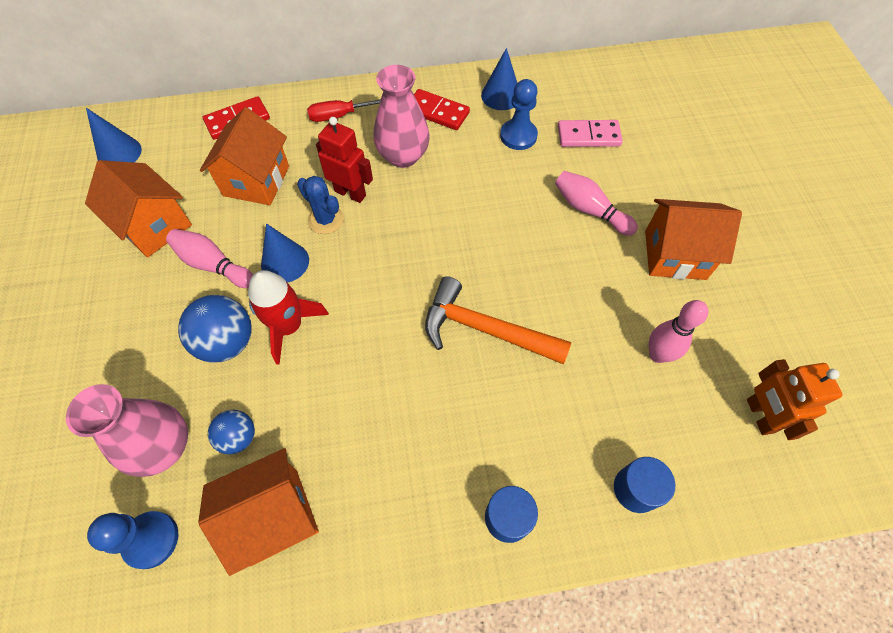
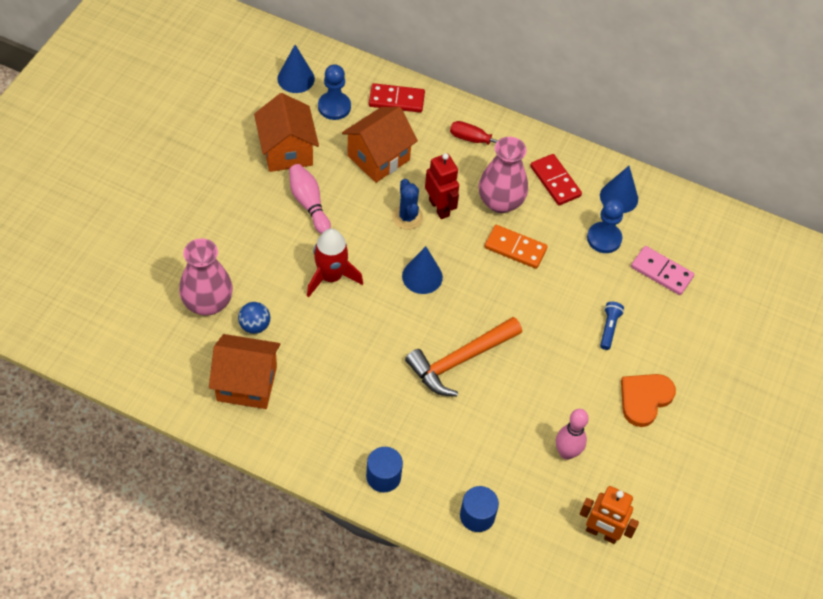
camera: 30 degrees right, 5 degrees down
(151, 540) = (170, 350): blue pawn -> blue pawn (334, 107)
(227, 342) = (285, 262): blue ball -> none
(285, 262) = (358, 231): blue cone -> blue cone (422, 276)
(449, 189) = (515, 248): none -> orange domino
(484, 329) = (460, 361): orange hammer -> orange hammer turned 90 degrees counterclockwise
(589, 210) = (609, 328): pink bowling pin -> blue flashlight
(675, 255) = (644, 399): orange house -> orange heart
(759, 416) = (601, 533): orange robot -> orange robot turned 90 degrees counterclockwise

